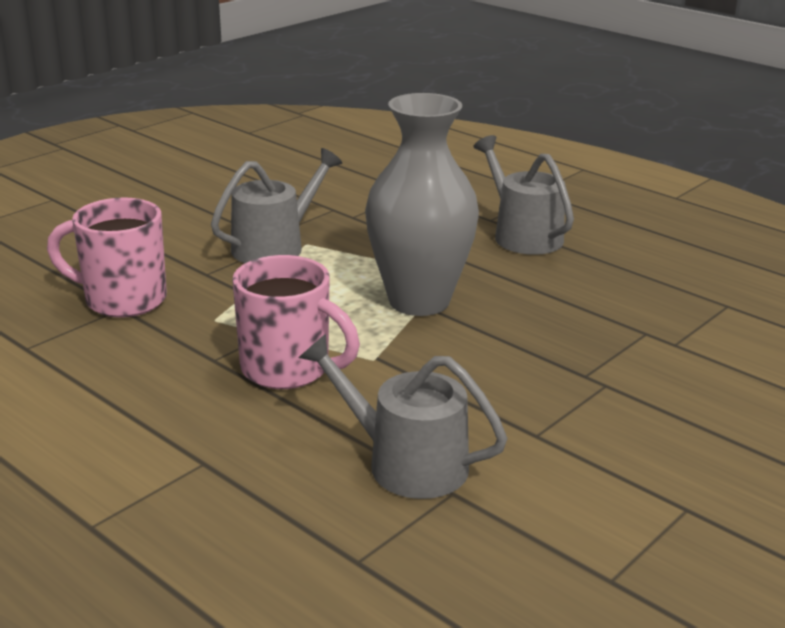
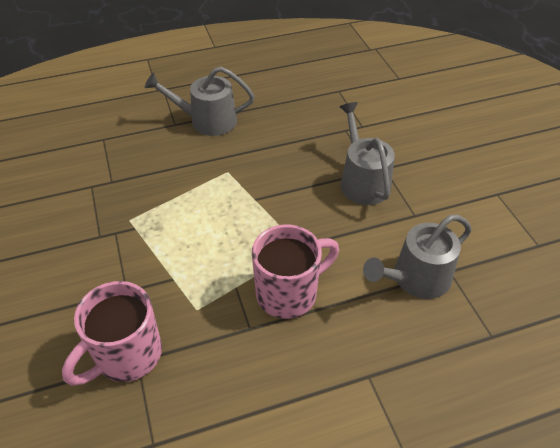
camera: 60 degrees left, 20 degrees up
(274, 246) = (119, 238): grey watering can -> grey watering can (362, 181)
(419, 301) = (250, 199): grey vase -> none

